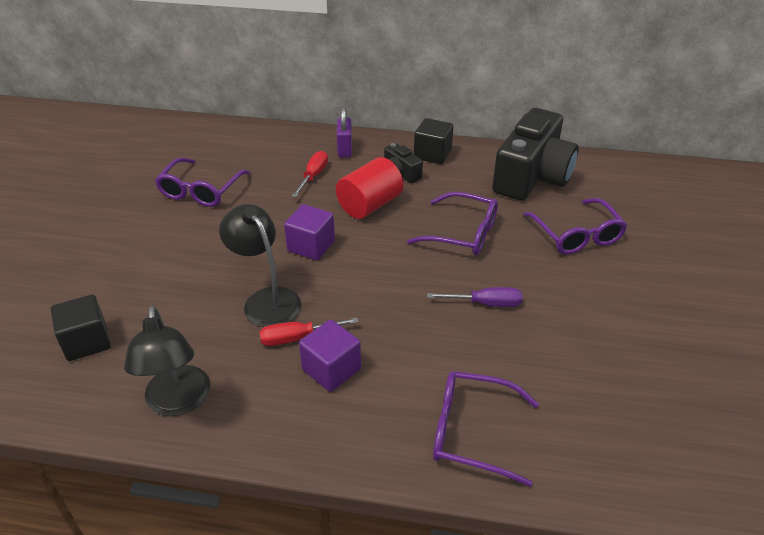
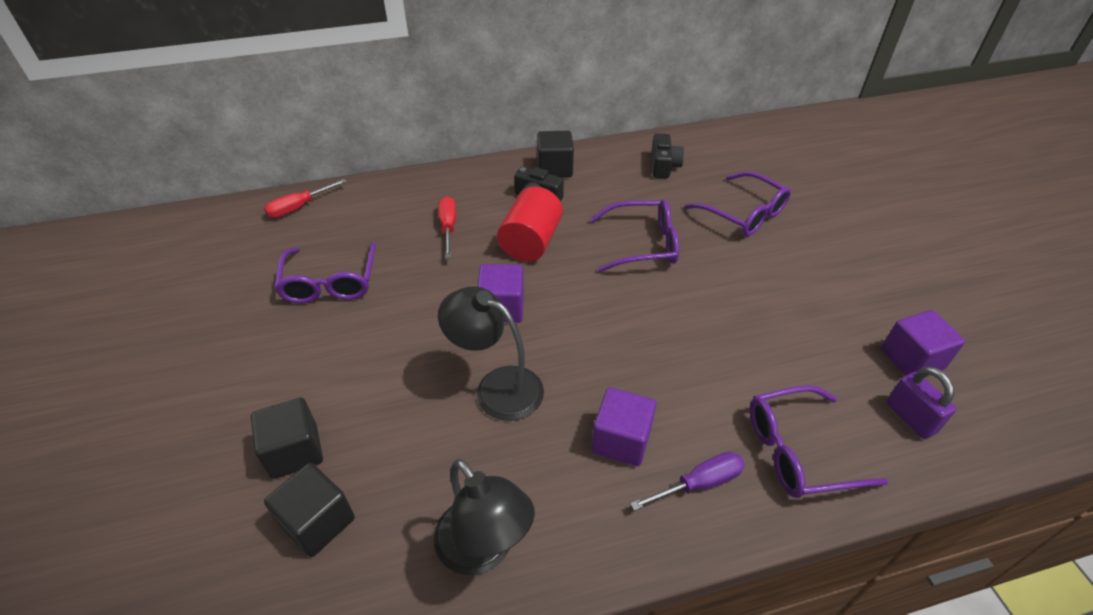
camera: 25 degrees left, 5 degrees up
(102, 293) = (294, 451): none -> black cube
(297, 338) = (561, 418): red screwdriver -> red screwdriver (299, 207)
(344, 149) = (461, 187): purple padlock -> purple padlock (910, 418)
(485, 303) = (715, 311): purple screwdriver -> purple screwdriver (699, 483)
(532, 176) = (663, 166): black camera -> black camera, size x0.45
(643, 402) = (911, 359): none -> purple cube

